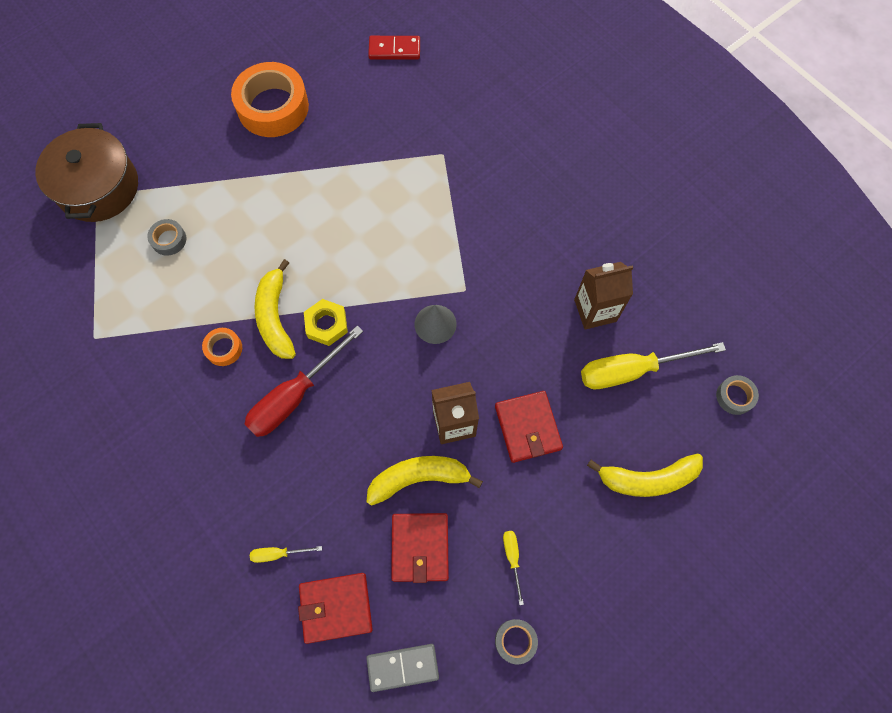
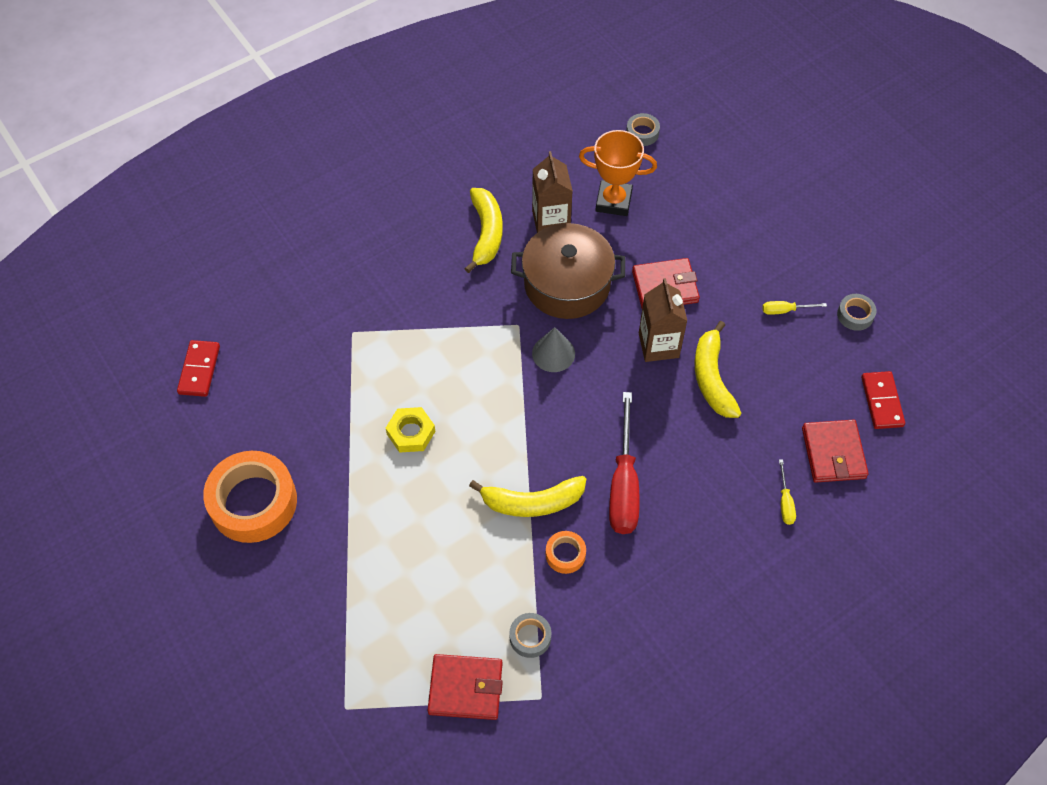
camera: 85 degrees left, 10 degrees down
(98, 187) = (333, 706): brown pot -> brown pot (567, 284)
(169, 240) = (421, 617): grey tape -> grey tape (530, 637)
(295, 396) = (623, 484): red screwdriver -> red screwdriver turned 45 degrees clockwise
(326, 324) = (545, 452): yellow nut -> yellow nut (411, 433)
(402, 667) = (881, 401): grey domino -> red domino
(420, 547) = (777, 381): red wallet -> red wallet (465, 688)
(632, 370) = (613, 201): yellow screwdriver -> orange trophy
(647, 479) = (715, 204): yellow banana -> yellow banana (486, 233)

